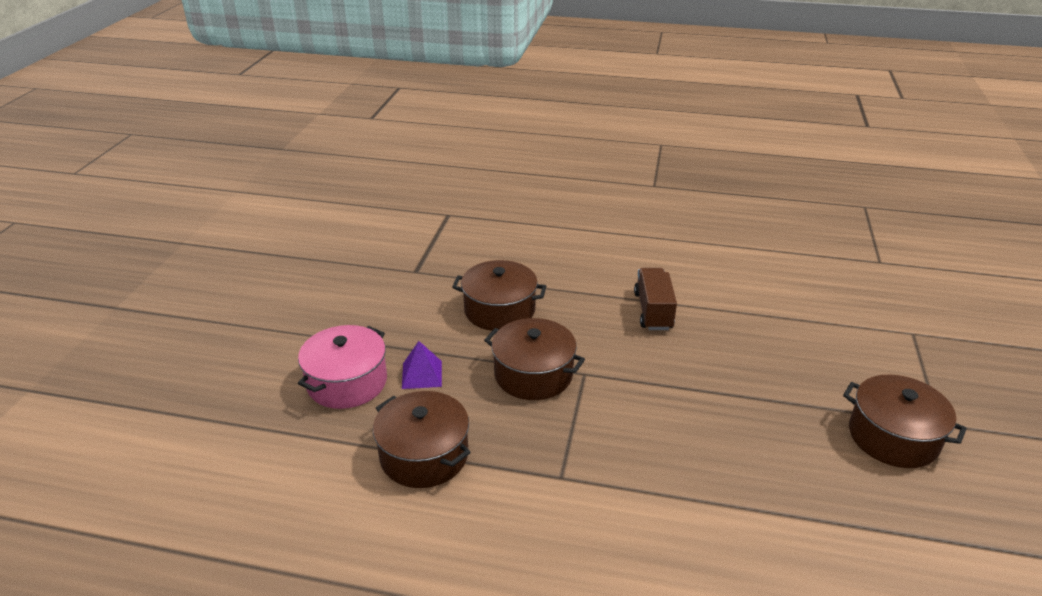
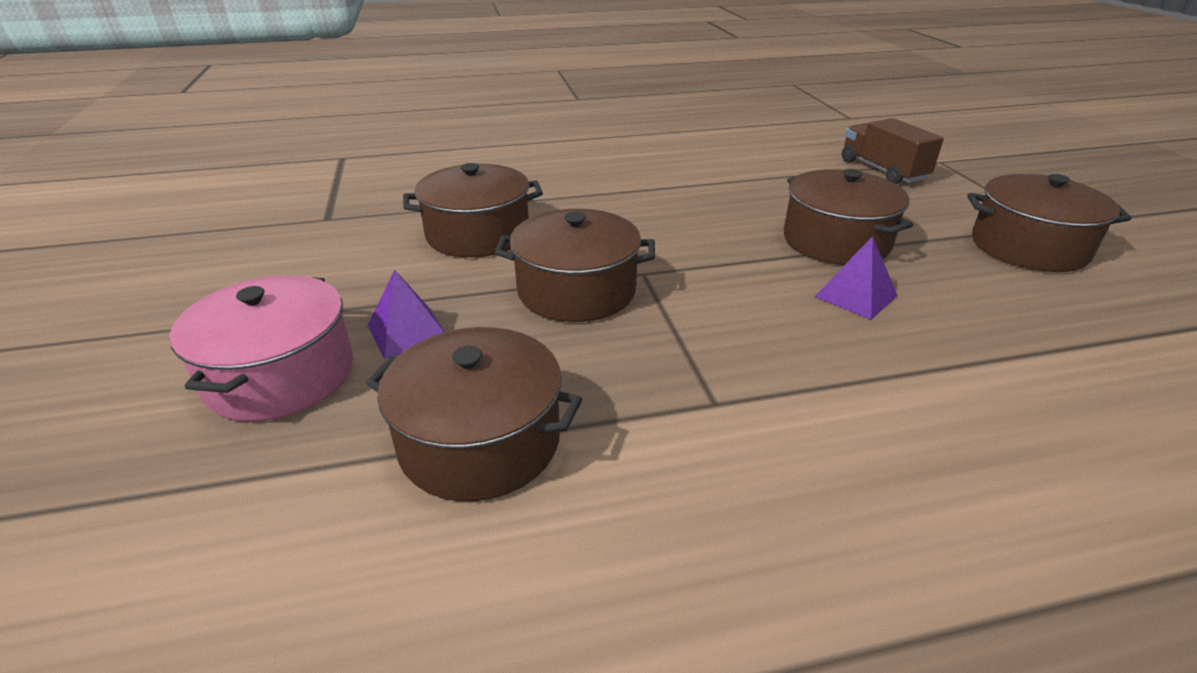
camera: 25 degrees left, 0 degrees up
(653, 311) = (671, 196): brown truck -> brown truck (882, 170)
(713, 435) = (855, 296): none -> purple pyramid
(742, 387) = (836, 241): none -> brown pot

